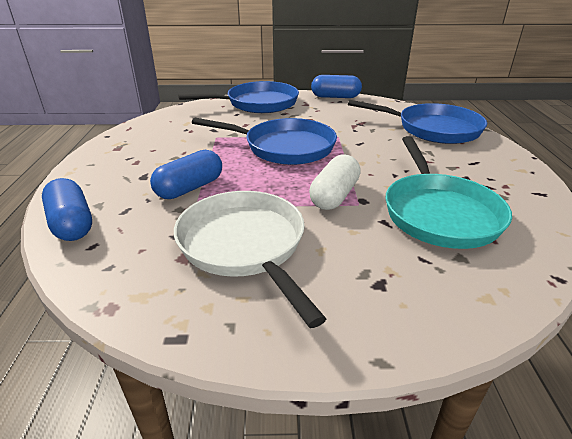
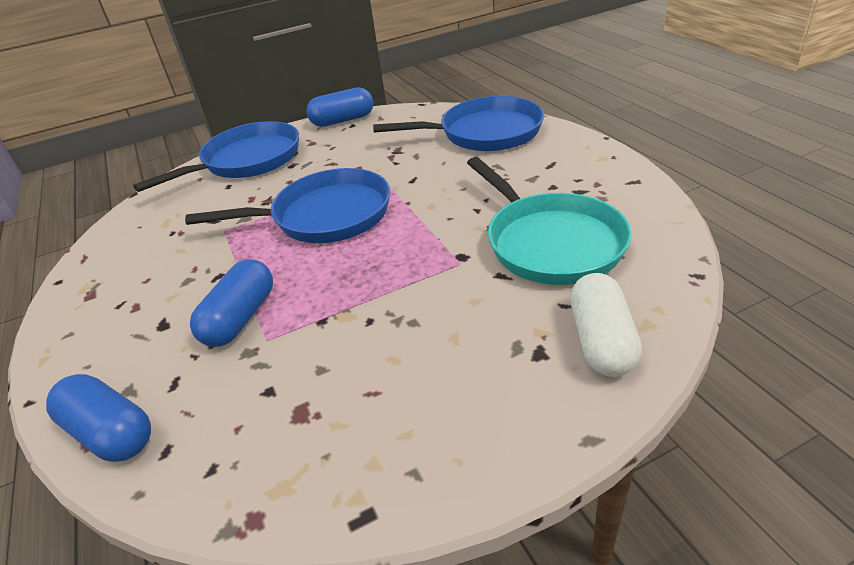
camera: 20 degrees left, 5 degrees up
(245, 246) = (365, 369): white pan -> none
(334, 196) = (427, 262): white capsule -> white capsule (601, 341)

